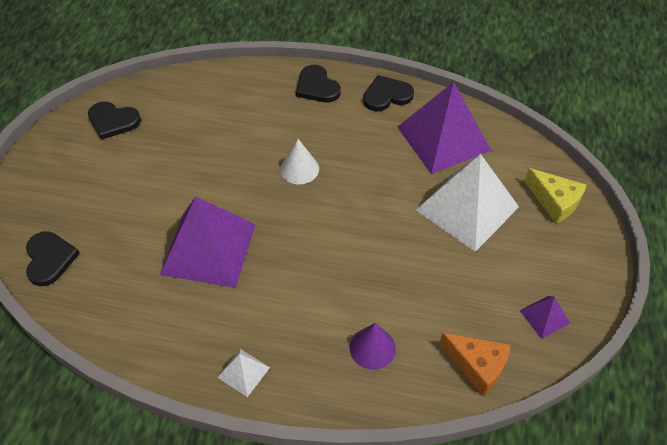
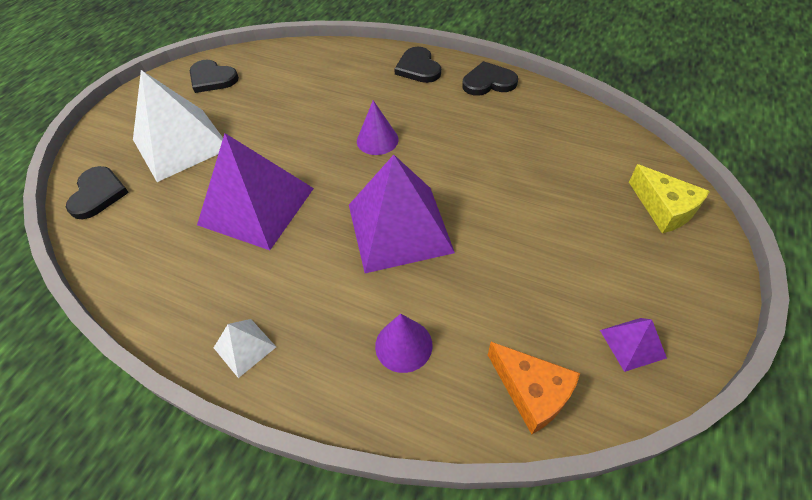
camera: 15 degrees right, 0 degrees up
(299, 169) = (377, 140): white cone -> purple cone
(443, 138) = (541, 128): purple pyramid -> purple pyramid (399, 227)
(467, 208) = (554, 202): white pyramid -> white pyramid (181, 143)

